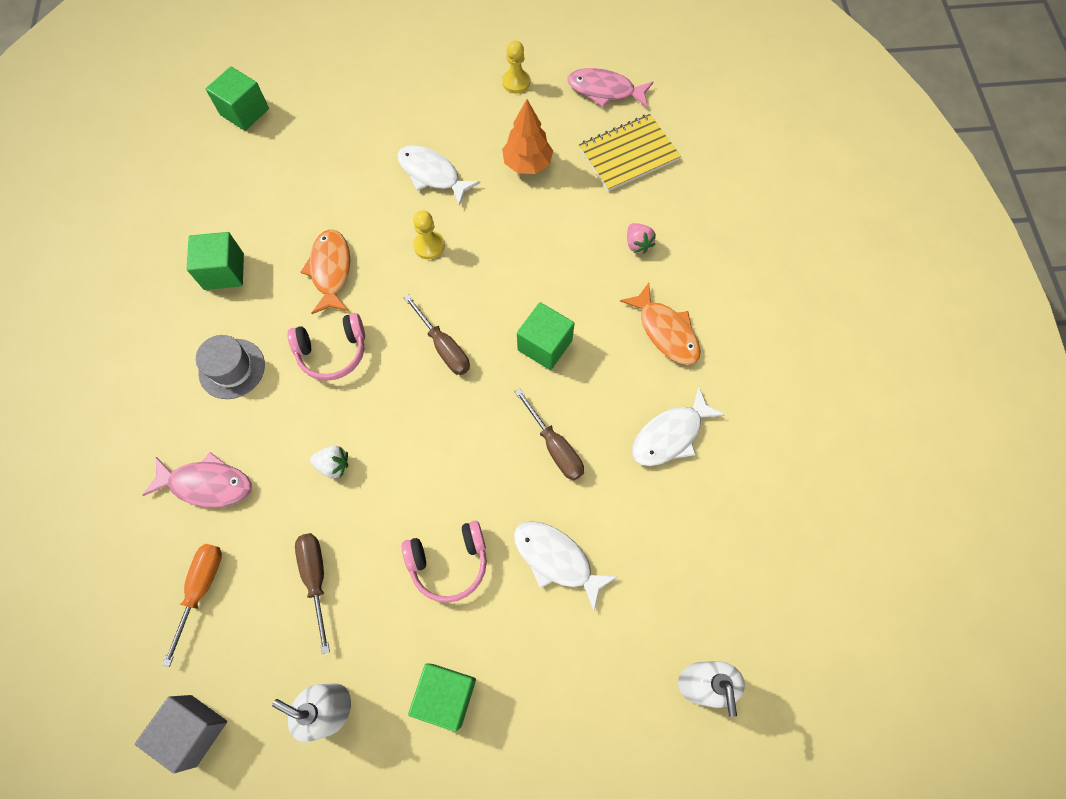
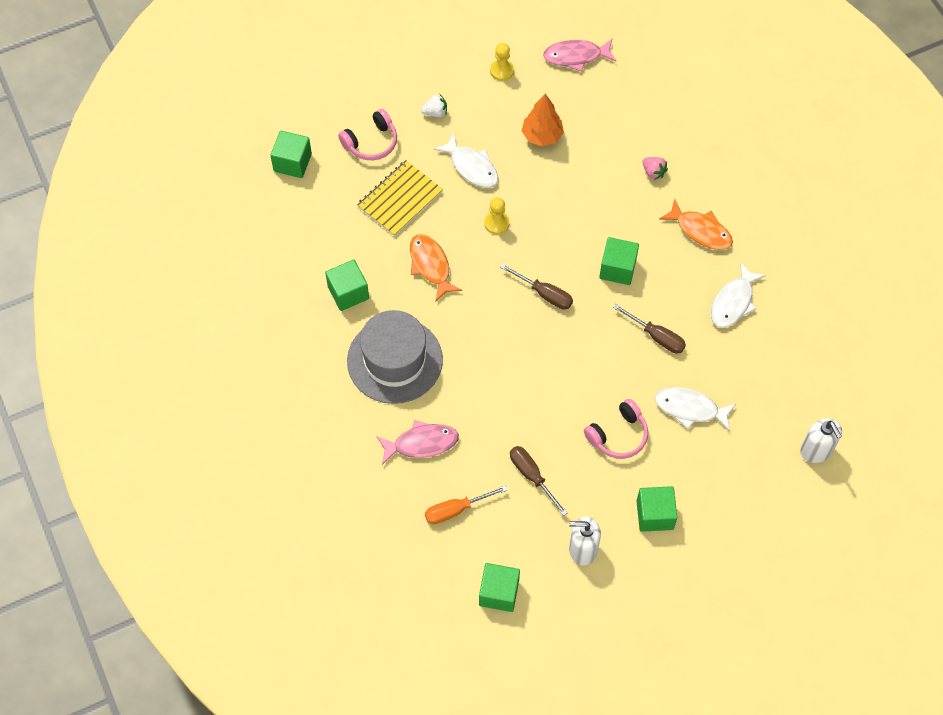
camera: 20 degrees left, 5 degrees down
(193, 730) = (499, 593): grey cube -> green cube
(201, 589) = (456, 510): orange screwdriver -> orange screwdriver turned 105 degrees counterclockwise
(232, 368) = (394, 360): grey hat -> grey hat, size x1.83
(333, 352) = (464, 324): pink headphones -> pink headphones (371, 142)
(333, 465) = (506, 401): white strawberry -> white strawberry (435, 112)
(432, 174) = (471, 167): white fish -> white fish turned 150 degrees counterclockwise
(628, 154) = (616, 104): yellow notebook -> yellow notebook (400, 199)

